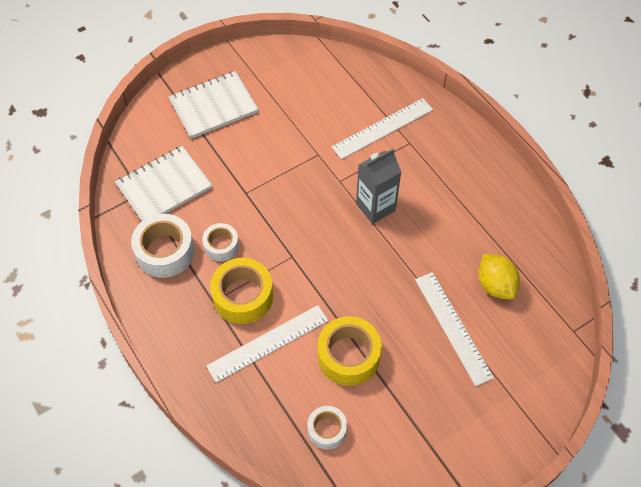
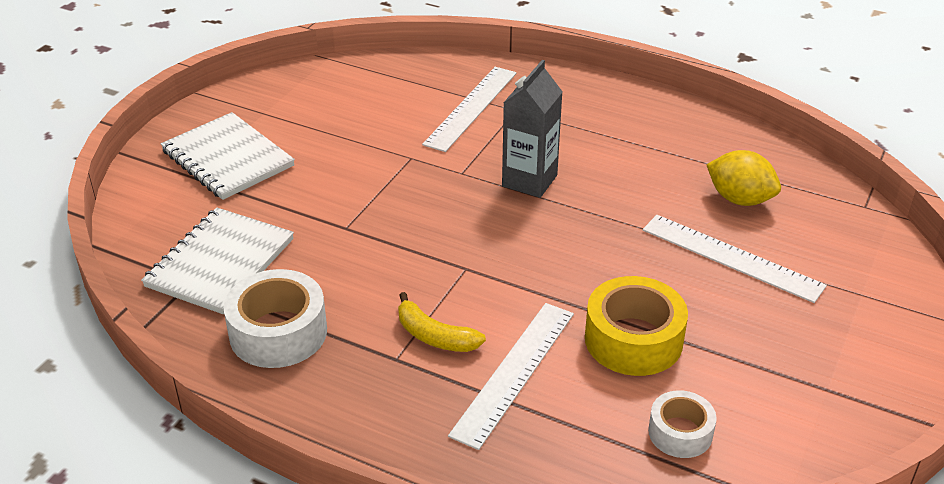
camera: 30 degrees left, 20 degrees down
(213, 106) = (227, 159): white notebook -> white notebook turned 75 degrees counterclockwise
(221, 245) = (357, 294): white tape -> none
(243, 296) = (434, 336): yellow tape -> yellow banana

